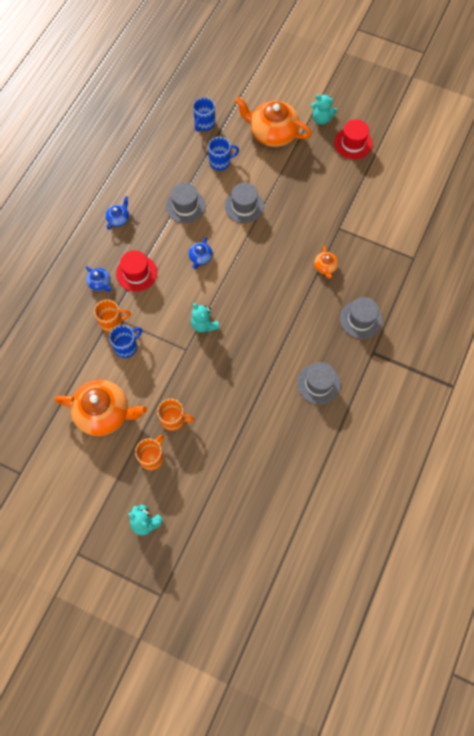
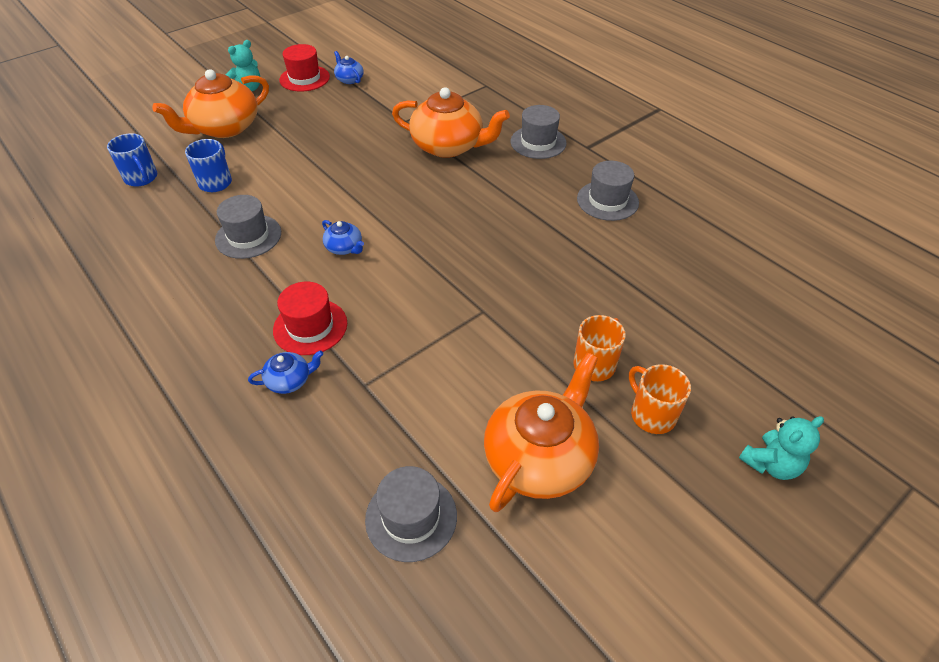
camera: 65 degrees left, 20 degrees down
(112, 322) = (374, 388): orange mug -> none
(119, 219) = (195, 317): blue teapot -> blue teapot (349, 79)
(126, 347) = (432, 383): blue mug -> none
(204, 325) = (455, 278): turquoise teddy bear -> none
(244, 206) = (303, 183): grey hat -> grey hat (411, 517)
(325, 267) = (449, 146): orange teapot -> orange teapot, size x2.21

